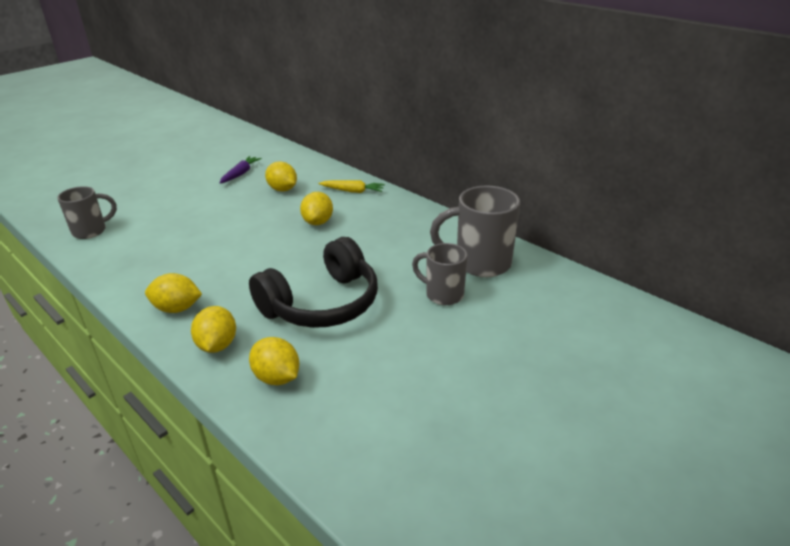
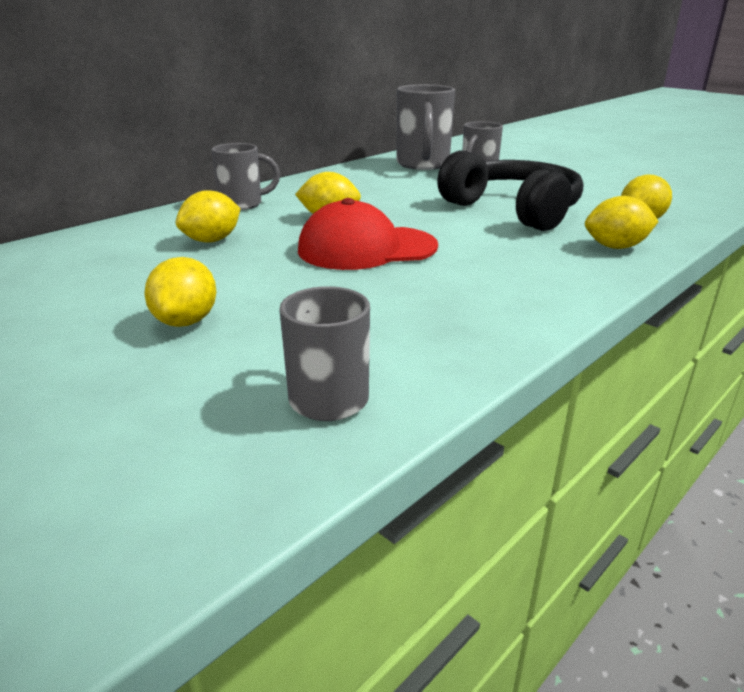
camera: 90 degrees left, 5 degrees down
(177, 308) = (562, 275): yellow lemon -> yellow lemon (186, 321)
(240, 174) = (118, 274): purple carrot -> none
(253, 237) = (366, 248): none -> red cap
(352, 191) = (243, 204): yellow carrot -> grey mug

